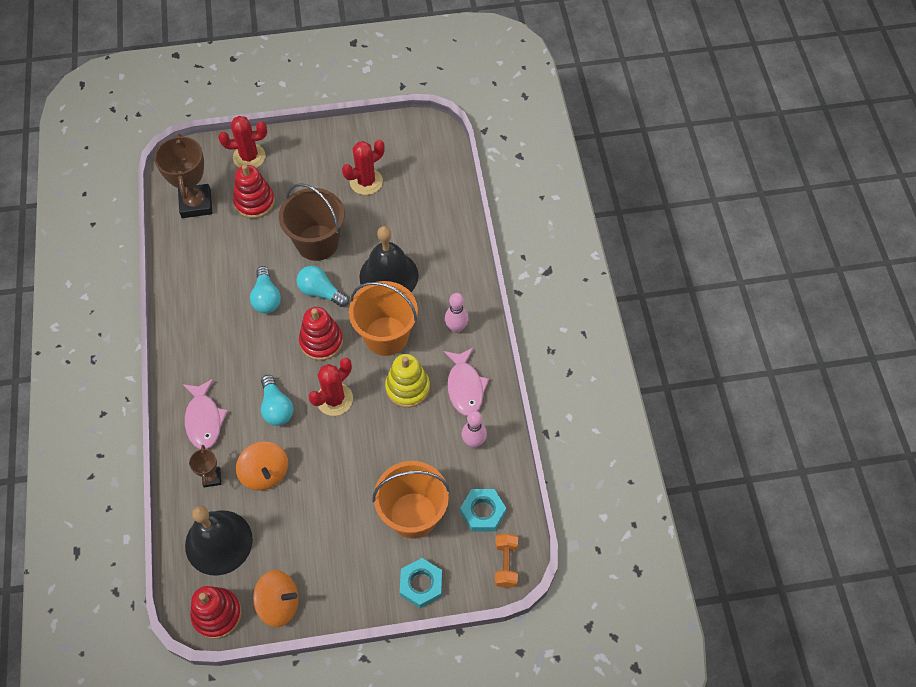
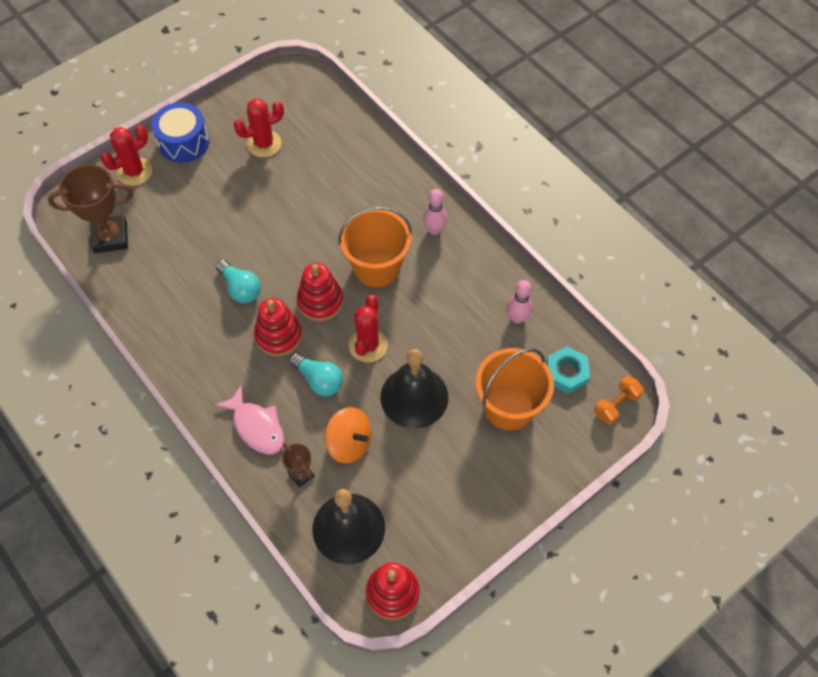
camera: 30 degrees left, 0 degrees up
(196, 204) = (110, 237): brown trophy -> brown trophy turned 60 degrees counterclockwise
(254, 202) = (168, 209): red stacking toy -> red stacking toy (278, 336)
(279, 604) = (443, 550): orange spinning top -> none
(303, 150) = (183, 142): none -> blue drum
(317, 243) = (255, 217): brown bucket -> none
(321, 292) = (289, 259): turquoise light bulb -> none
(366, 182) = (264, 144): red cactus -> red cactus turned 45 degrees clockwise
(388, 276) = (342, 215): black bell -> black bell (414, 397)
(407, 388) = (427, 302): yellow stacking toy -> none
(421, 584) = (557, 462): turquoise nut -> none
(465, 387) = (477, 276): pink fish -> none
(505, 564) = (616, 405): orange dumbbell -> orange dumbbell turned 75 degrees clockwise

